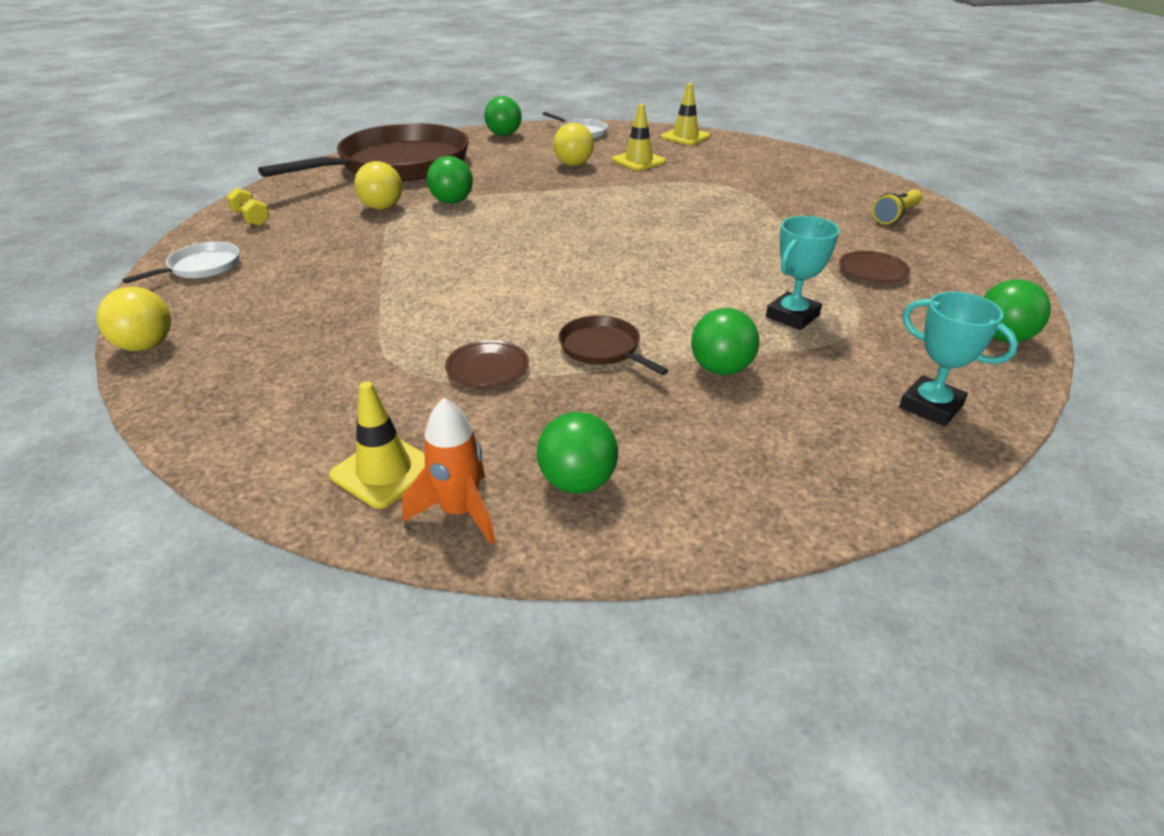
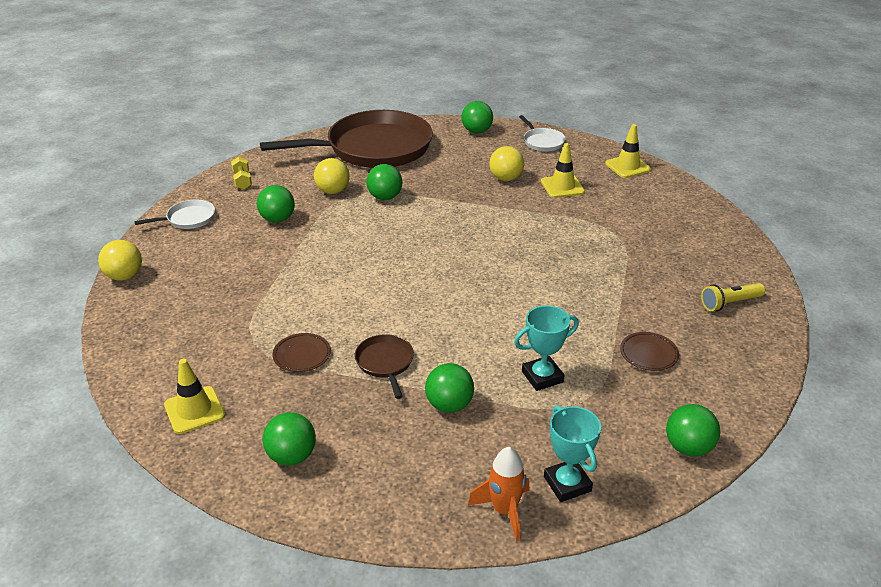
camera: 25 degrees right, 0 degrees up
(332, 244) = (277, 219): none -> green ball
(459, 512) = (215, 451): orange rocket -> orange rocket (504, 511)

